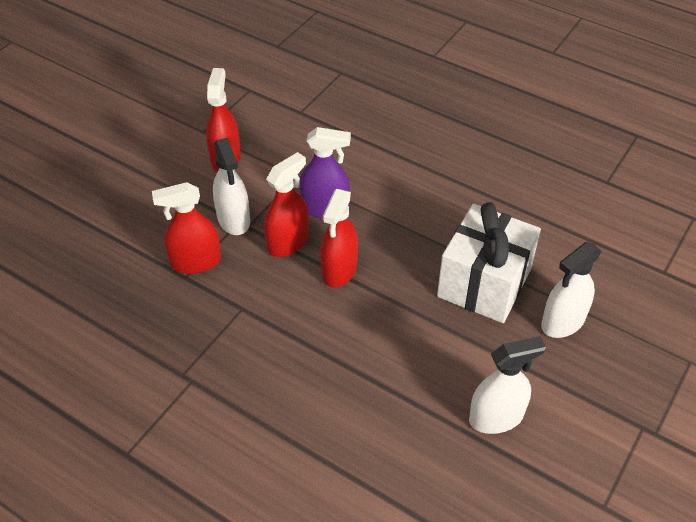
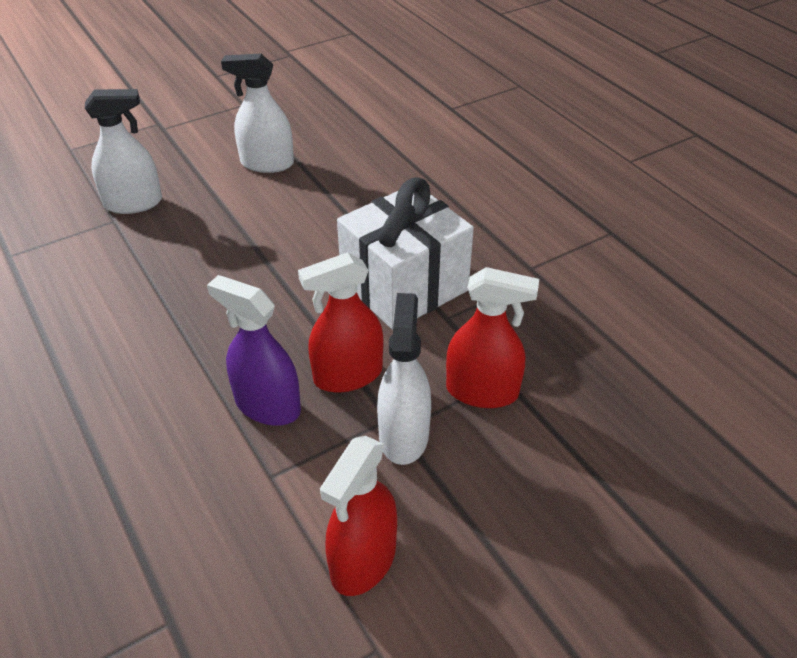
camera: 155 degrees left, 5 degrees down
(339, 270) = (308, 320): red spray bottle -> none
(484, 283) = (167, 256): white gift -> white gift (404, 286)

